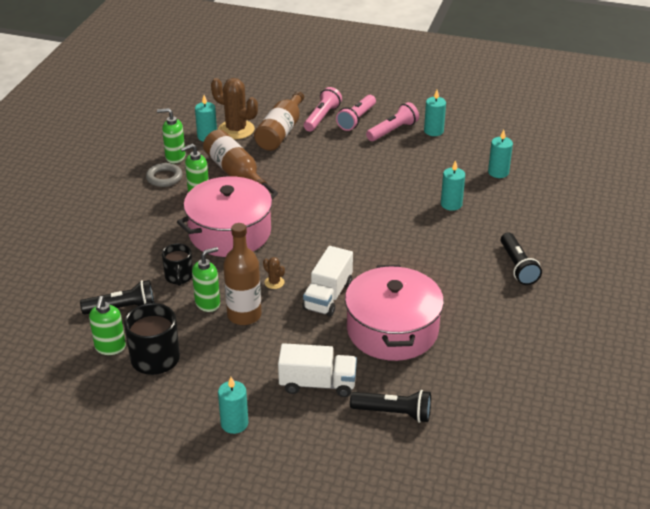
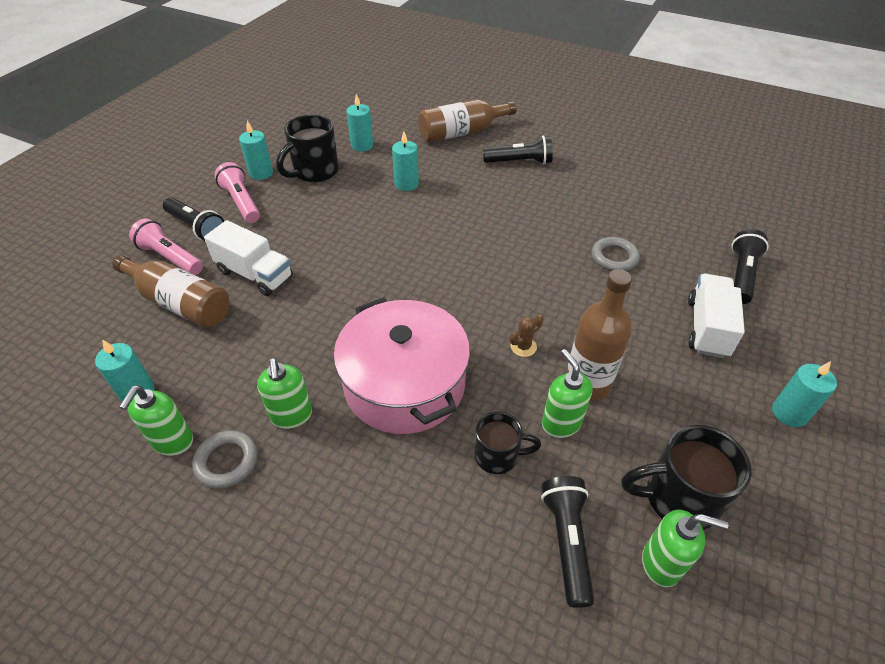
camera: 80 degrees left, 10 degrees up
(234, 172) = (255, 365): brown bottle -> brown bottle (462, 132)
(236, 130) = (141, 353): brown cactus -> none
(328, 296) = (554, 300): white truck -> white truck (255, 274)
(356, 119) = (196, 228): pink flashlight -> black flashlight
(392, 330) = (614, 257): pink pot -> grey ring
(447, 155) = (314, 172): none -> black mug

